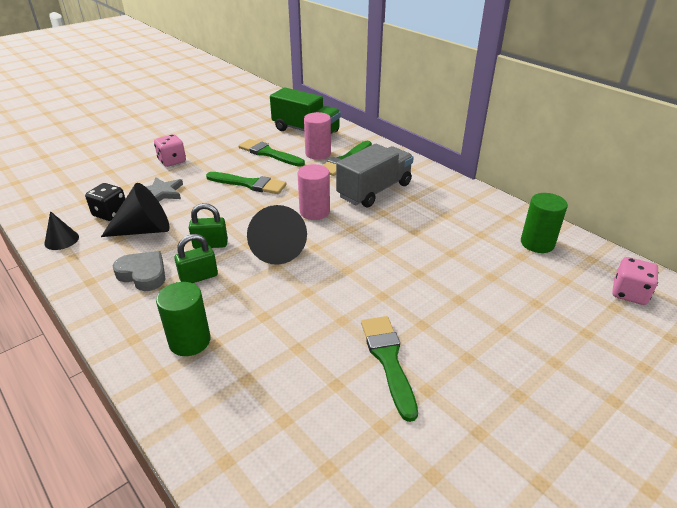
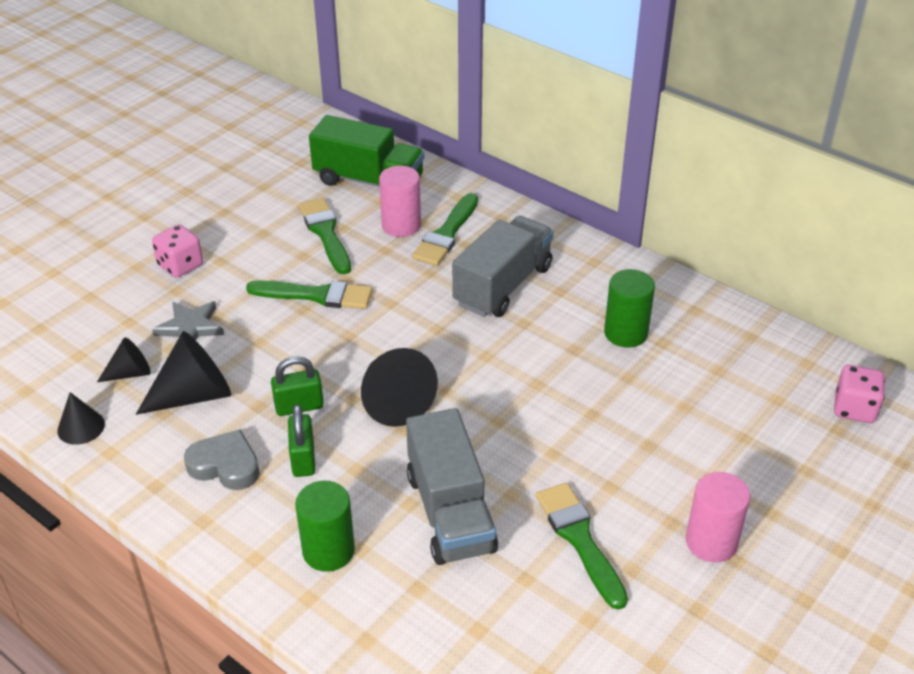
camera: 10 degrees left, 5 degrees up
(110, 213) = (130, 373): black dice -> black cone
(199, 277) = (303, 459): green padlock -> green padlock turned 60 degrees counterclockwise
(269, 153) = (325, 233): green brush -> green brush turned 45 degrees clockwise
(292, 326) = (450, 512): none -> grey truck
(314, 212) = (427, 333): pink cylinder -> pink cylinder (711, 542)
(537, 243) = (737, 348): green cylinder -> green cylinder (625, 333)

